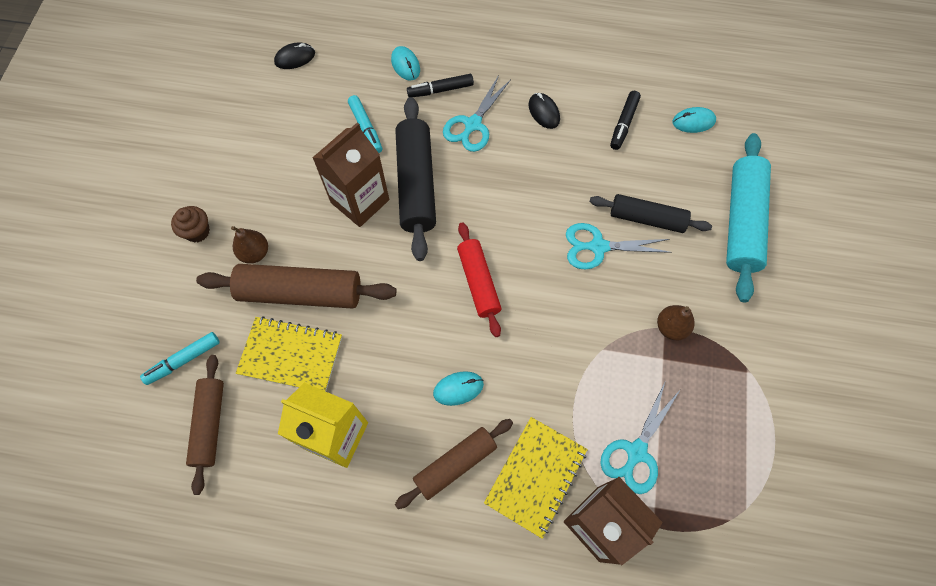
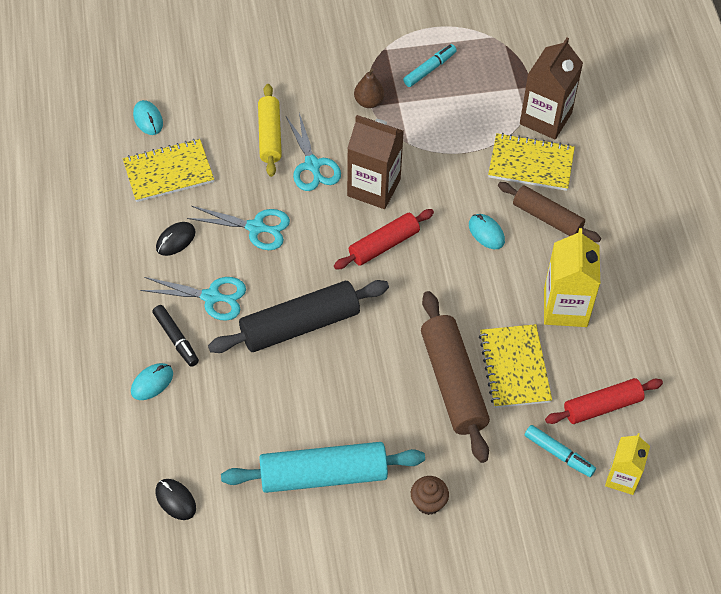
camera: 110 degrees left, 10 degrees down
(129, 410) = (622, 478): none -> yellow carton
(210, 424) = (602, 406): brown rolling pin -> red rolling pin
(255, 253) = (430, 439): brown pear -> none
(360, 201) = (337, 368): brown carton -> brown carton (374, 187)
(366, 128) = (248, 392): turquoise marker -> turquoise marker (429, 69)
(623, 124) = (168, 172): black marker -> yellow notebook
(636, 452) = (482, 106): turquoise scissors -> turquoise scissors (256, 227)
(647, 219) = (270, 136): black rolling pin -> yellow rolling pin
(741, 222) = (248, 70): turquoise rolling pin -> turquoise rolling pin (323, 475)

